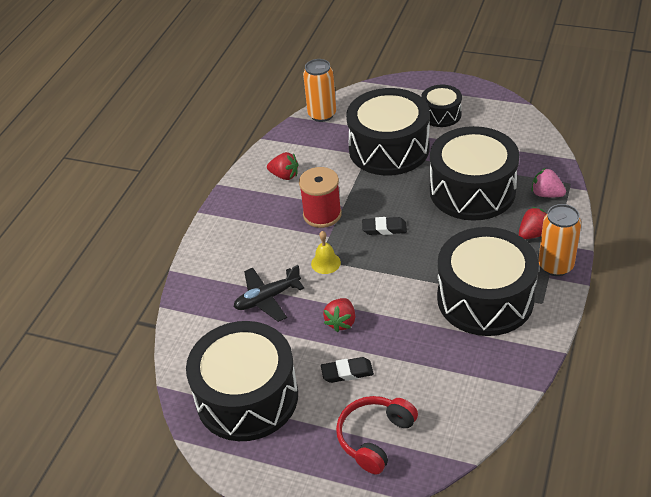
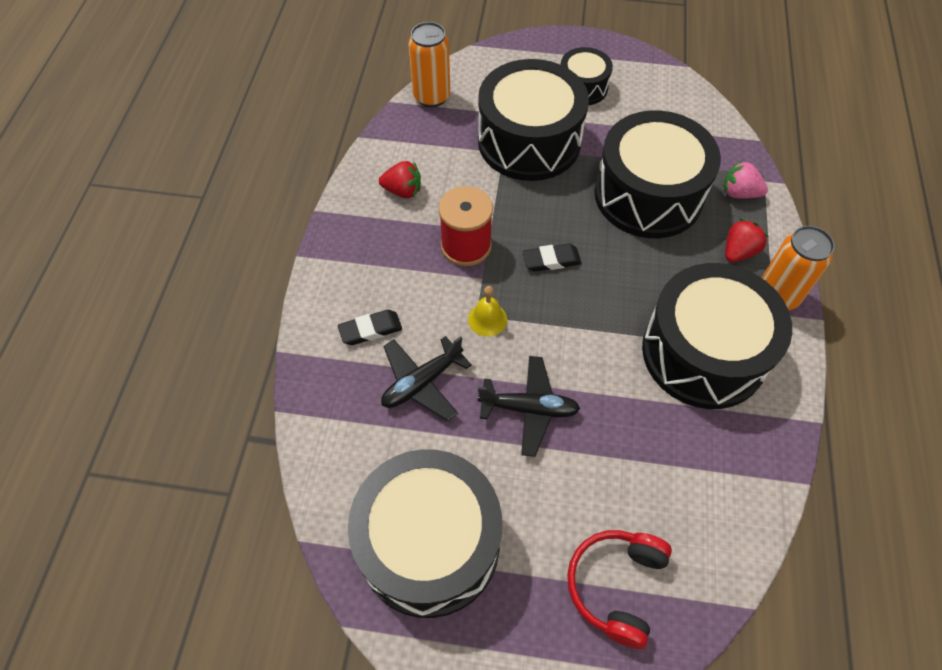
camera: 15 degrees left, 15 degrees up
(341, 322) = (529, 409): red strawberry -> black plane
(347, 372) = (555, 487): black eraser -> black eraser (370, 330)

